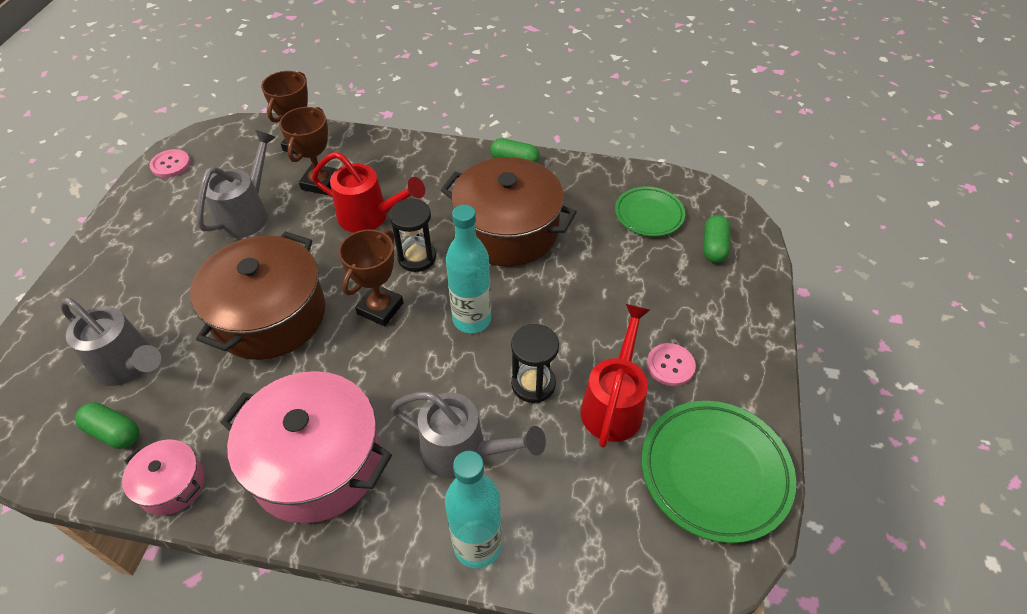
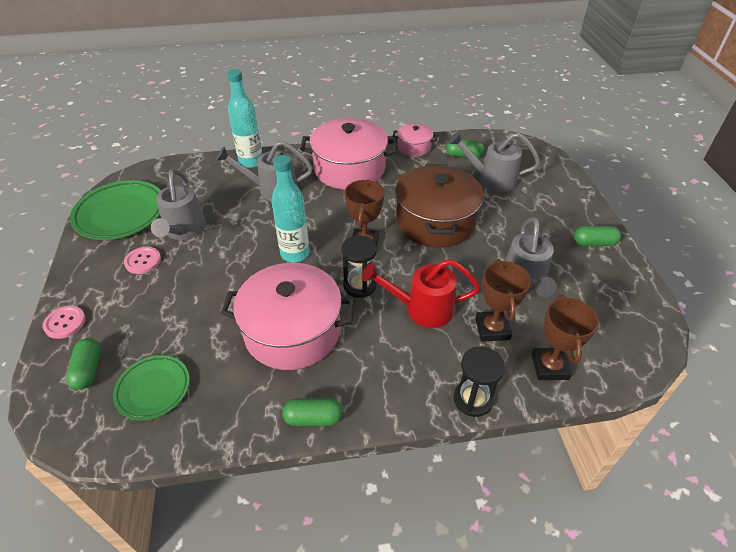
camera: 160 degrees right, 5 degrees down
(125, 233) = (594, 243): none -> green capsule
(170, 164) = (640, 307): pink button -> pink button (65, 323)
(508, 230) = (292, 331): brown pot -> pink pot
(533, 384) = (239, 228): black hourglass -> black hourglass (473, 399)
(614, 404) = (184, 231): red watering can -> grey watering can

